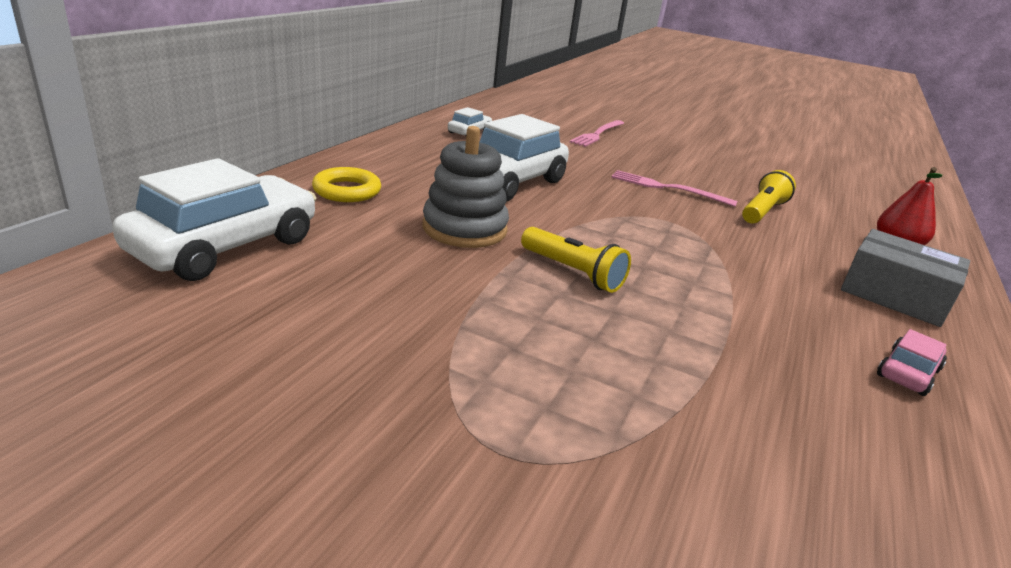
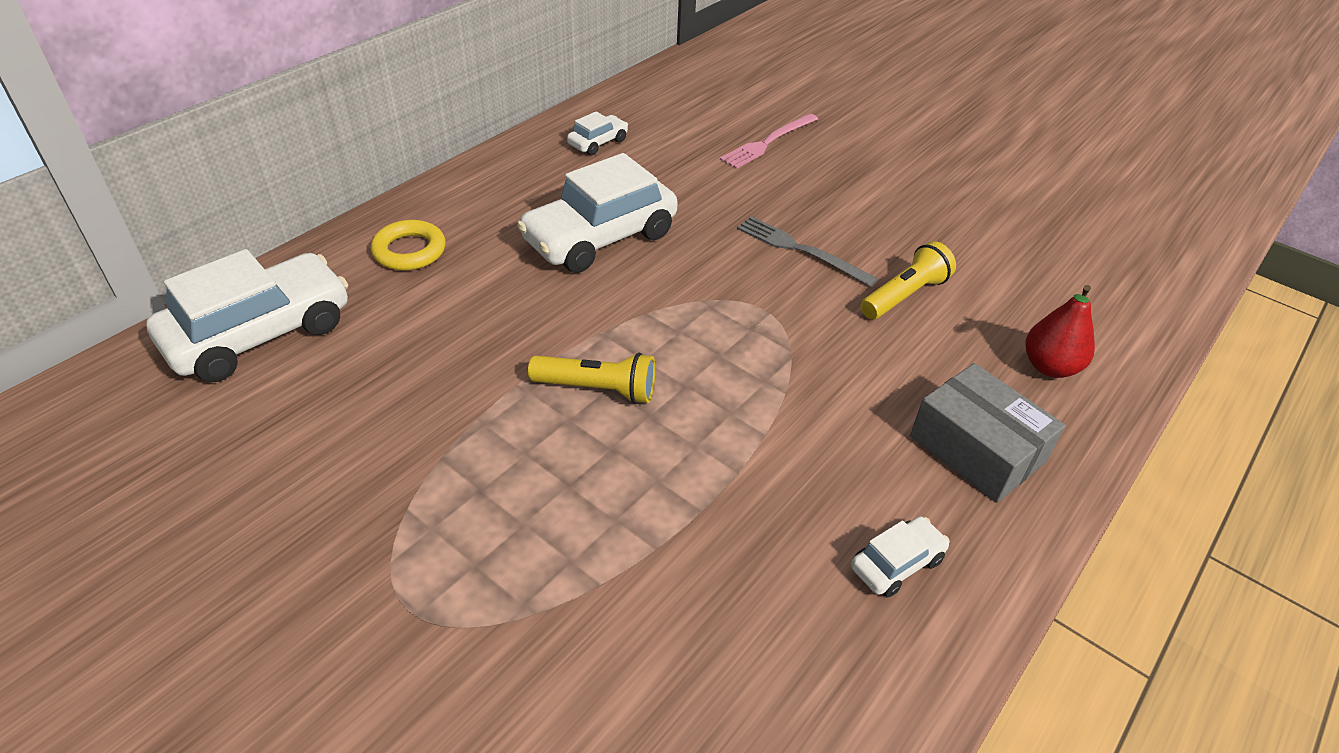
camera: 15 degrees right, 15 degrees up
(464, 229) = (511, 316): grey stacking toy -> none
(573, 272) = (598, 389): yellow flashlight -> yellow flashlight turned 45 degrees counterclockwise
(667, 188) = (800, 250): pink fork -> grey fork
(907, 373) = (896, 563): pink car -> white car

